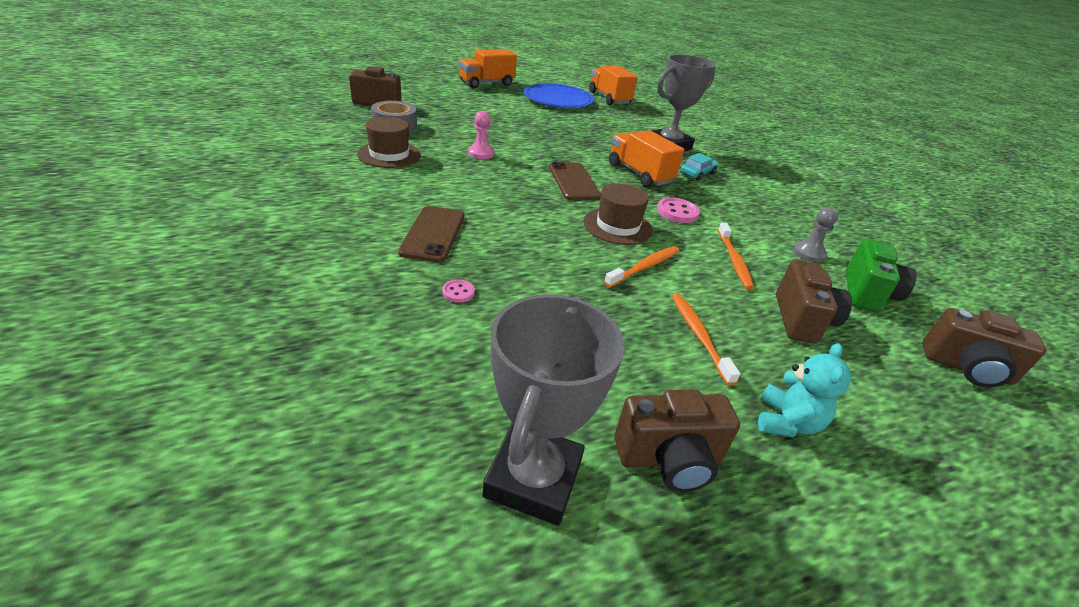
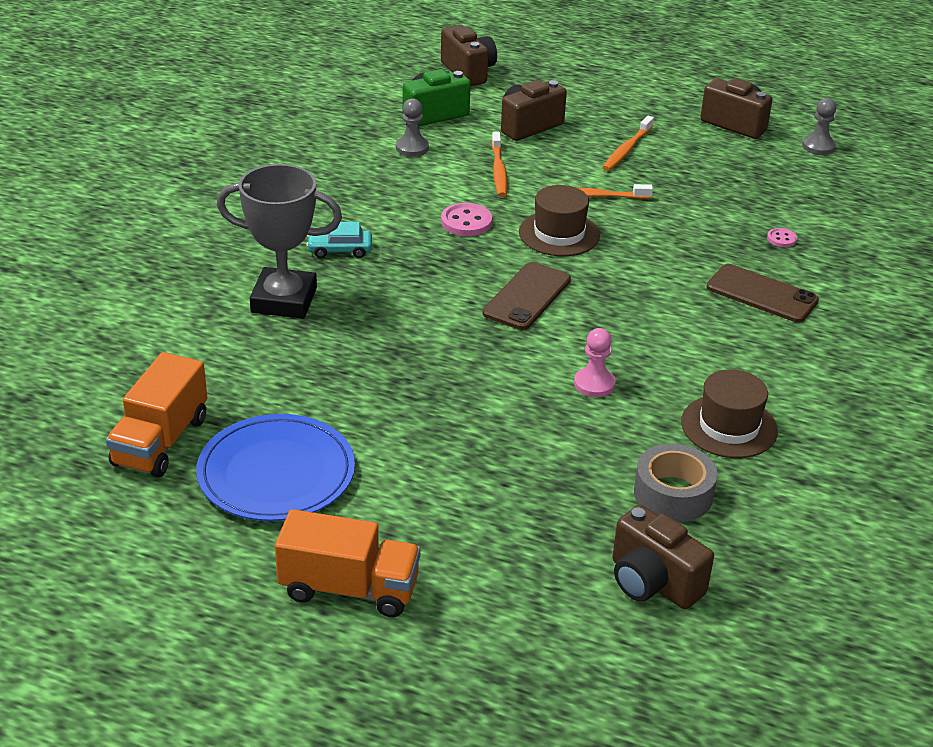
camera: 135 degrees left, 0 degrees up
(433, 234) = (762, 294): brown phone -> brown phone turned 75 degrees clockwise
(533, 478) = (818, 146): grey trophy -> grey pawn
(639, 174) = (420, 276): orange truck -> none
(734, 260) = (498, 170): orange toothbrush -> orange toothbrush turned 135 degrees clockwise
(786, 422) = (642, 106): turquoise teddy bear -> none

